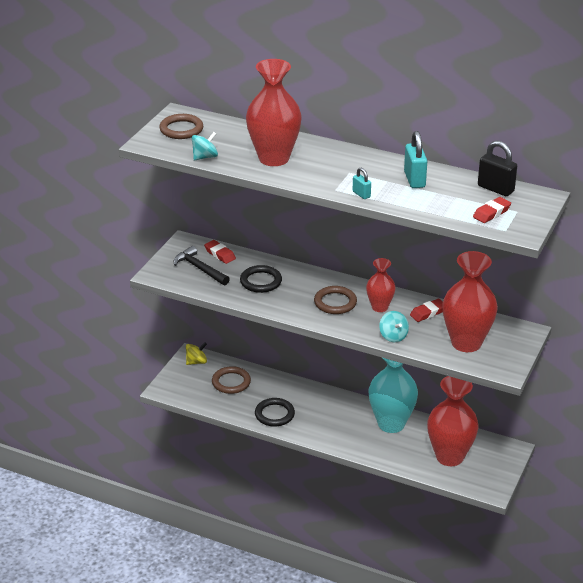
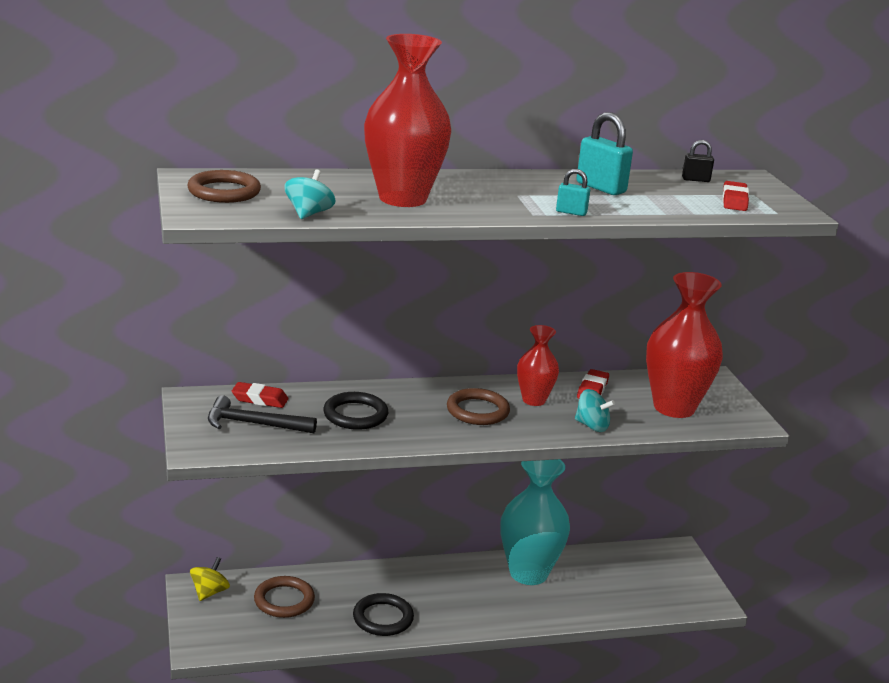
camera: 40 degrees left, 10 degrees down
(449, 456) = (630, 584): red vase -> none
(495, 189) = (695, 180): black padlock -> black padlock, size x0.56

